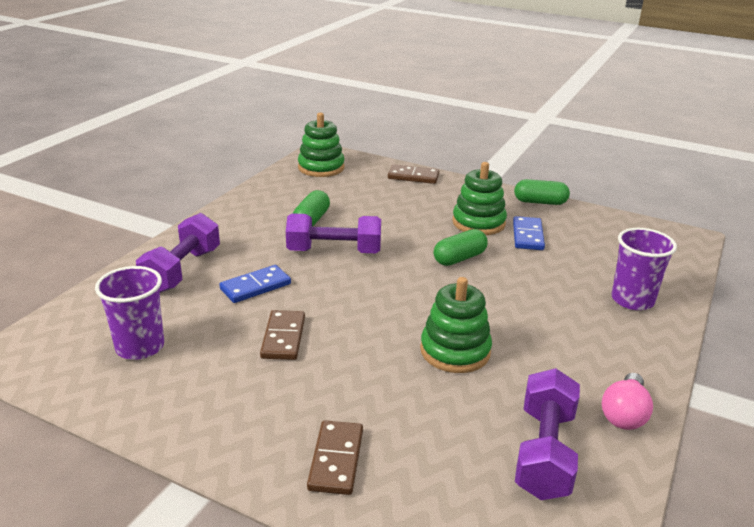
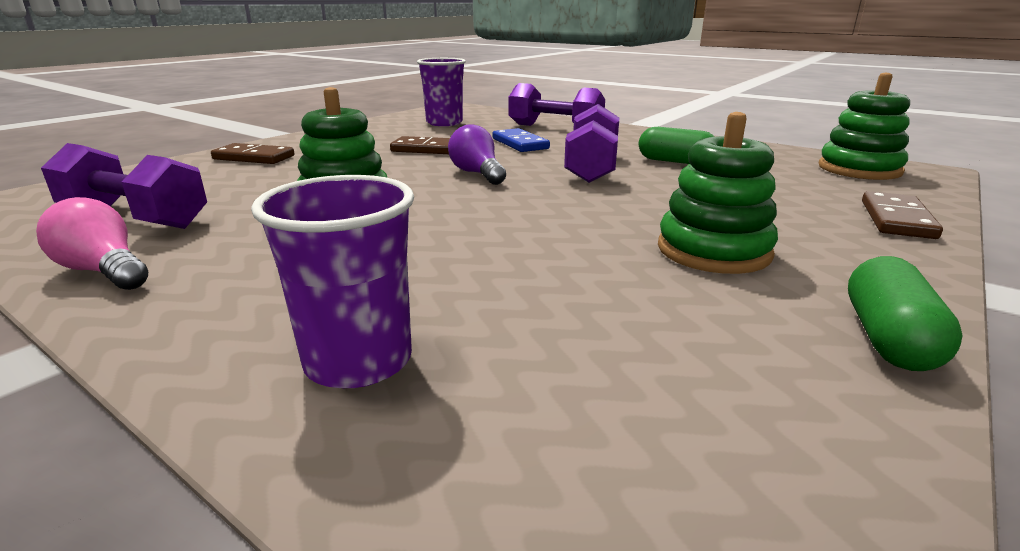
camera: 100 degrees right, 5 degrees down
(365, 300) = (477, 174): none -> purple light bulb
(459, 258) = (571, 223): green capsule -> none
(528, 236) = (670, 290): blue domino -> none

